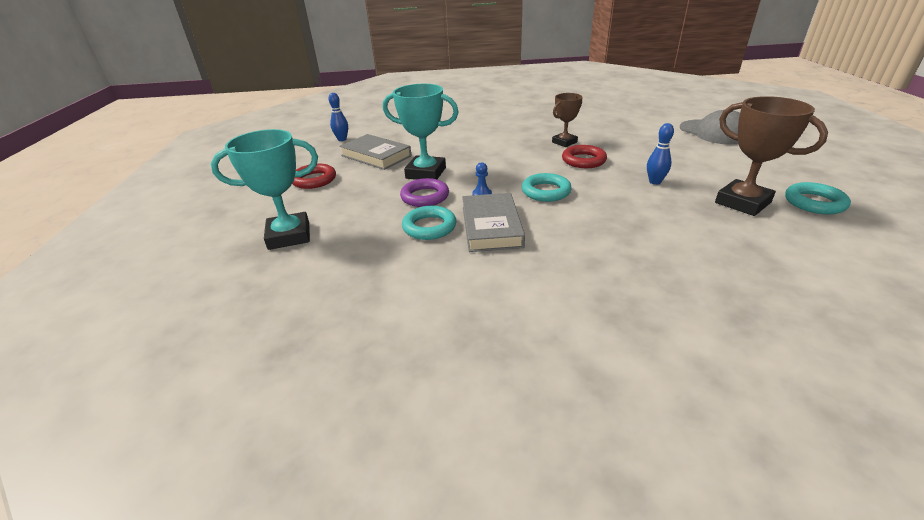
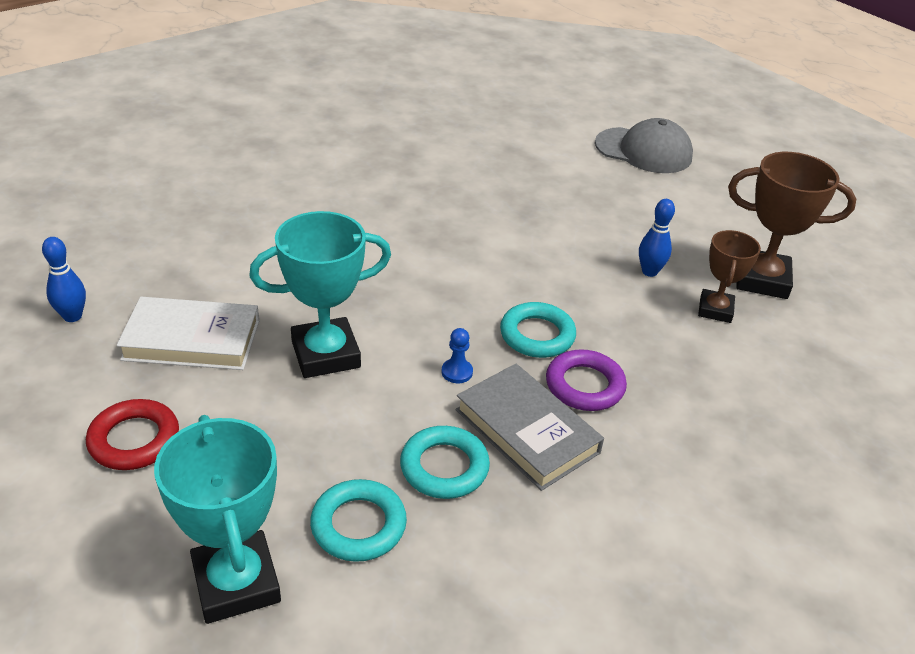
camera: 40 degrees left, 5 degrees up
(289, 236) = (236, 583): turquoise trophy -> turquoise trophy turned 60 degrees counterclockwise
(376, 156) = (192, 340): grey book -> white book
(425, 197) = (376, 408): purple ring -> purple ring (584, 385)
(564, 142) = (474, 220): brown trophy -> brown trophy (715, 310)
(583, 160) = (532, 254): red ring -> none
(814, 203) = (823, 257): turquoise ring -> turquoise ring (358, 525)

